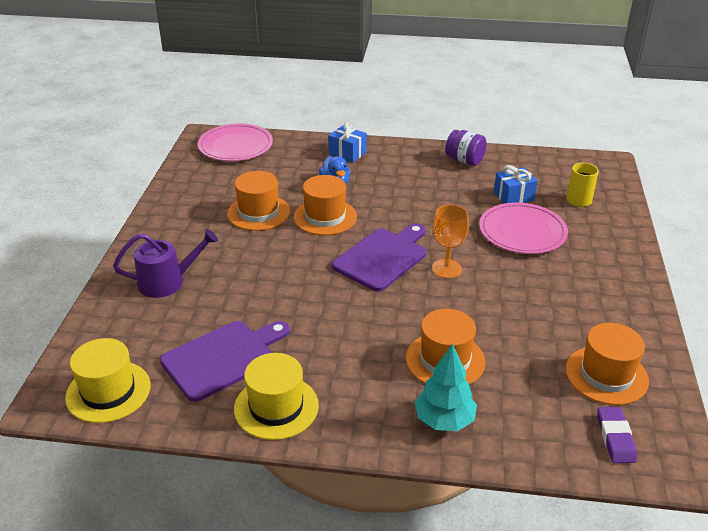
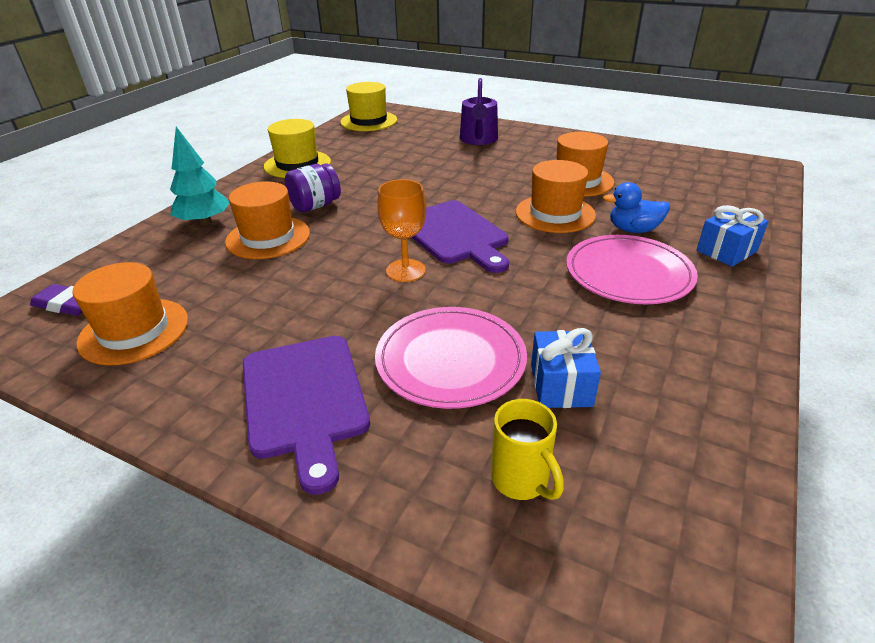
camera: 110 degrees right, 0 degrees up
(223, 358) = (367, 152): purple cutting board -> purple cutting board (304, 400)
(235, 146) = (740, 181): pink plate -> pink plate (628, 273)
(464, 160) = (706, 362): purple jar -> purple jar (315, 206)

